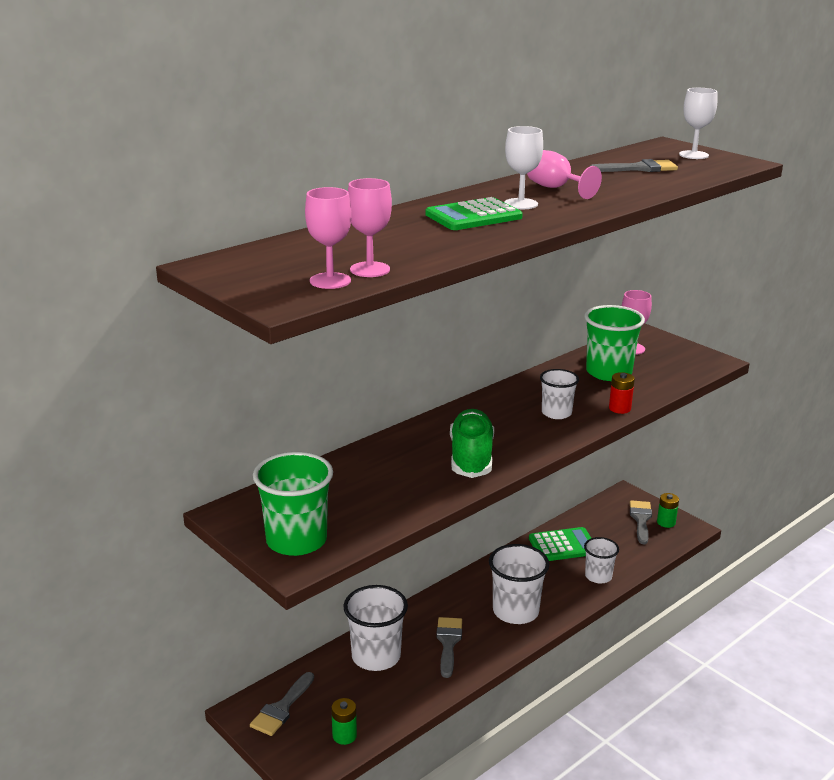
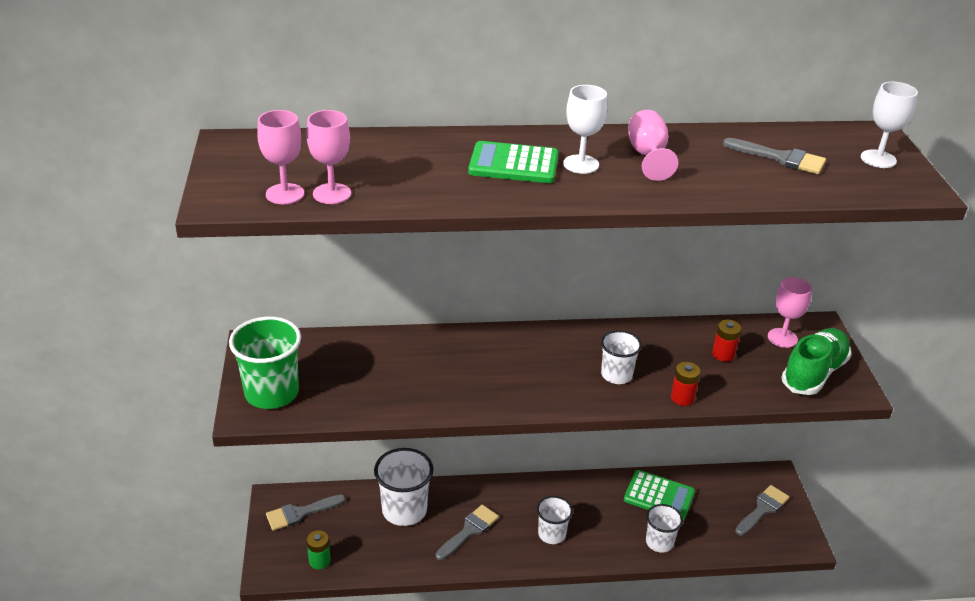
camera: 35 degrees right, 10 degrees up
(471, 457) = (487, 384): green shoe -> green shoe (814, 373)
(515, 611) = (552, 534): white cup -> white cup, size x0.61
(608, 372) = (723, 354): green cup -> red battery
(666, 522) = (785, 525): green battery -> none

